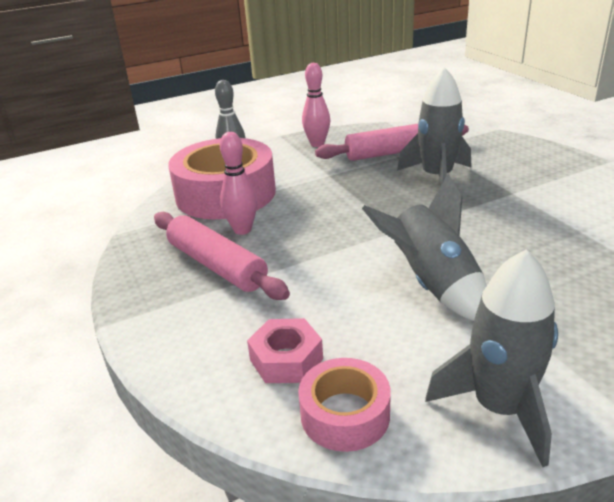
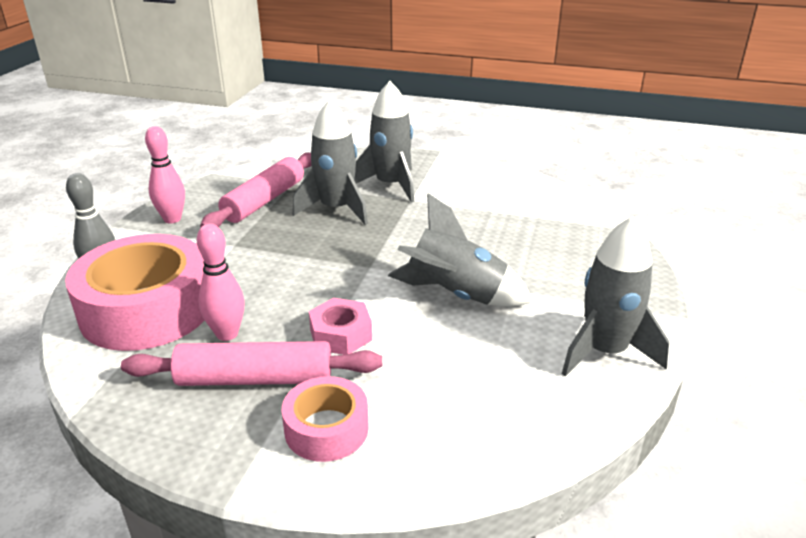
camera: 50 degrees left, 0 degrees up
(286, 359) = (440, 412): pink nut -> pink nut (340, 335)
(345, 414) = (535, 419): pink tape -> pink tape (326, 429)
(512, 175) = (391, 185): none -> grey rocket

